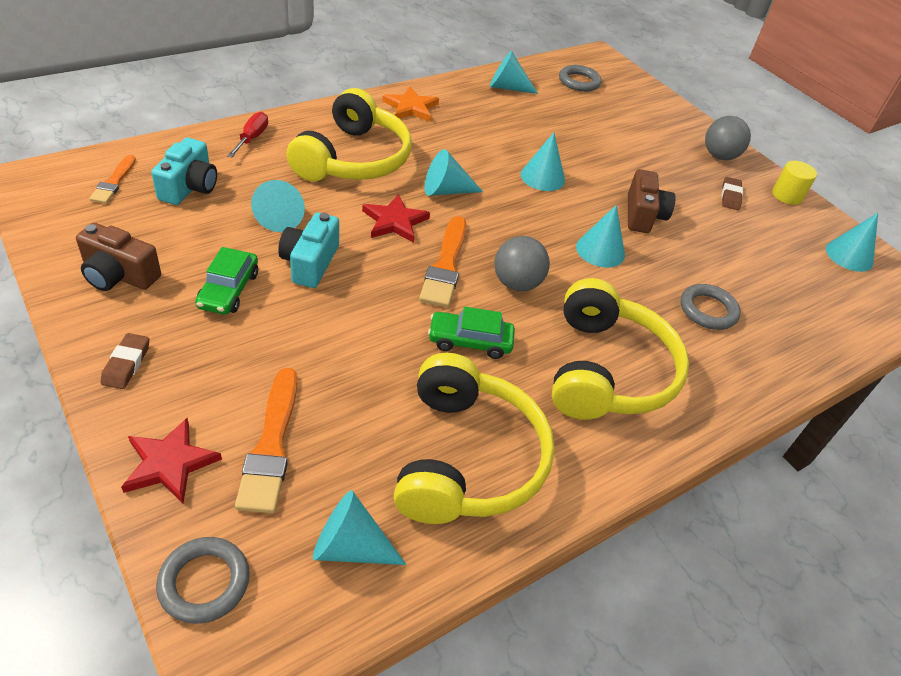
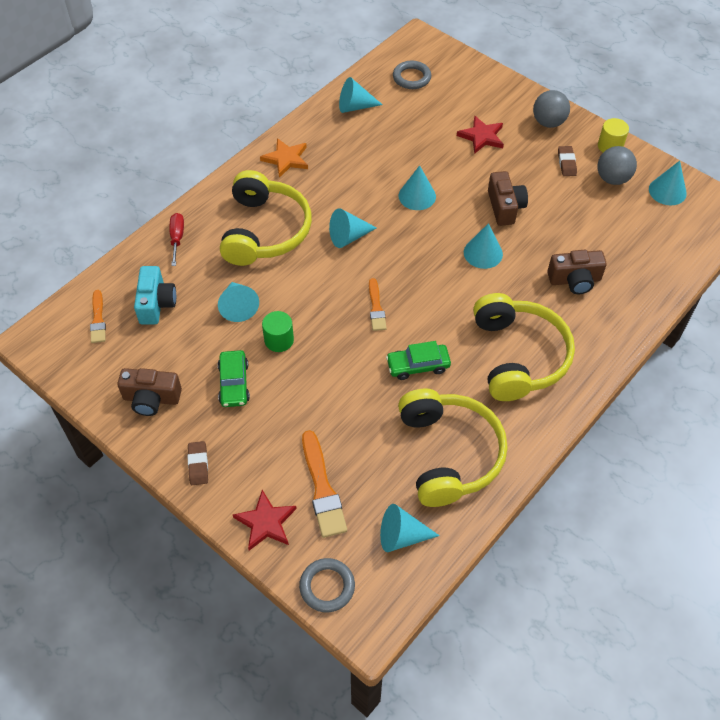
camera: 10 degrees left, 10 degrees up
(310, 263) = (279, 340): turquoise camera -> green cylinder
(395, 221) = (323, 280): red star -> red star (482, 136)
(445, 265) = (376, 307): orange brush -> orange brush, size x0.61
(516, 283) = (432, 305): grey ball -> grey ball (612, 179)
(708, 310) = (574, 280): grey ring -> brown camera

